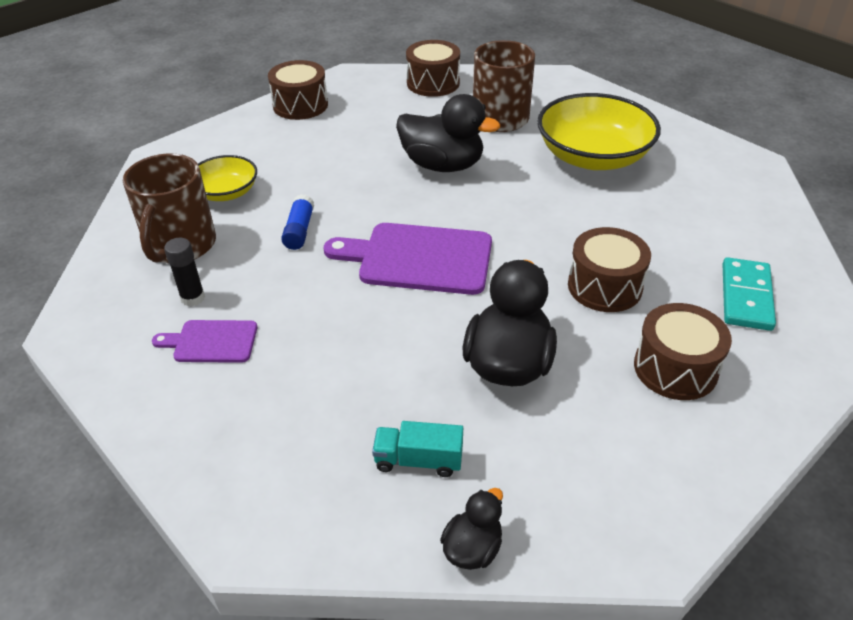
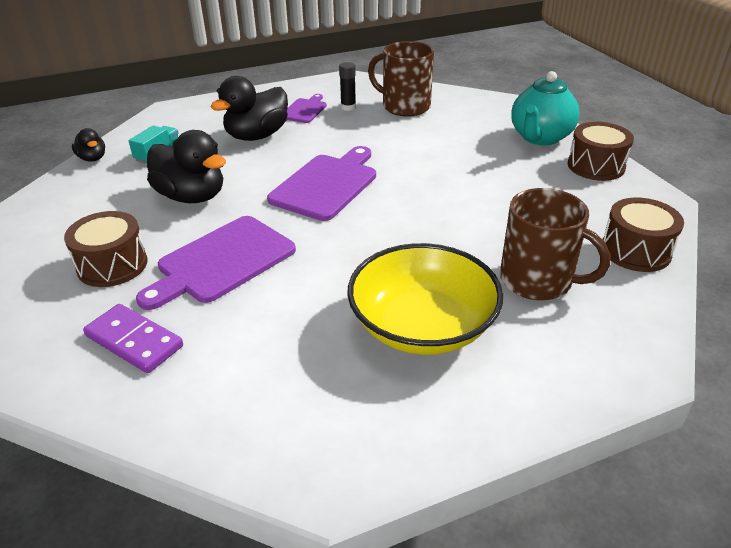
camera: 110 degrees right, 5 degrees down
(226, 192) = (460, 124): yellow bowl -> none
(247, 138) = (540, 137): none -> turquoise teapot
(299, 230) = (394, 145): blue glue stick -> none
(442, 165) = (453, 221): black duck -> black duck (257, 136)
(604, 286) = (222, 261): brown drum -> purple cutting board
(746, 297) = (134, 341): turquoise domino -> purple domino

